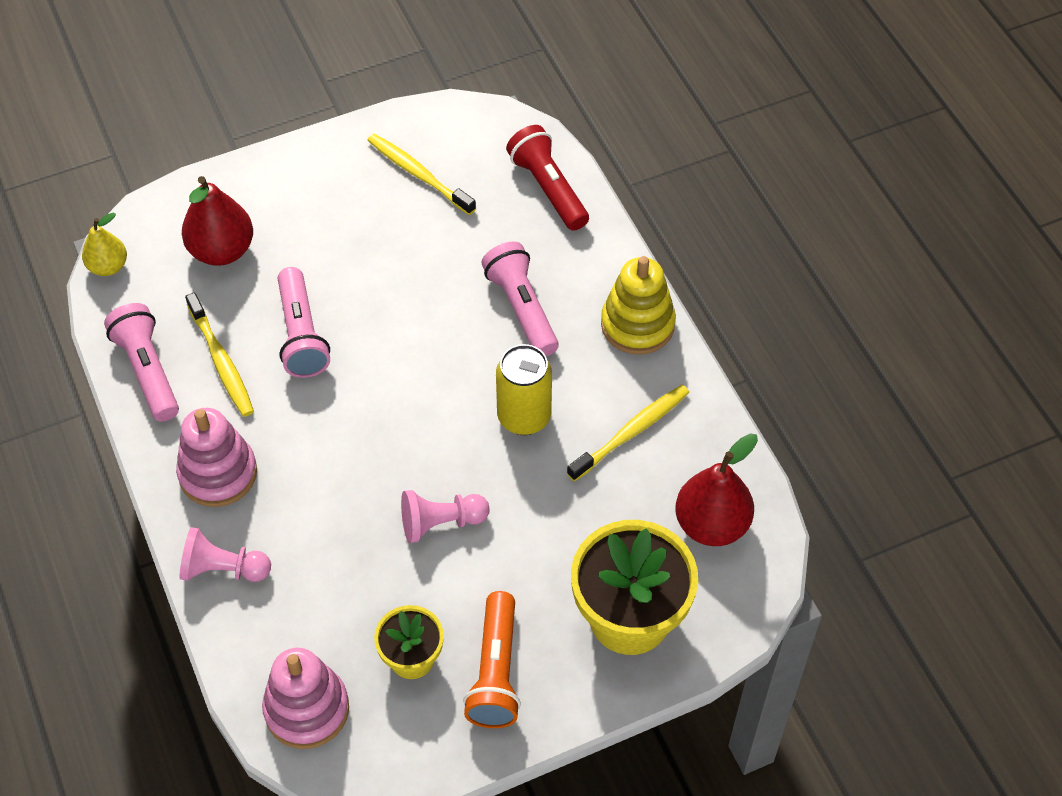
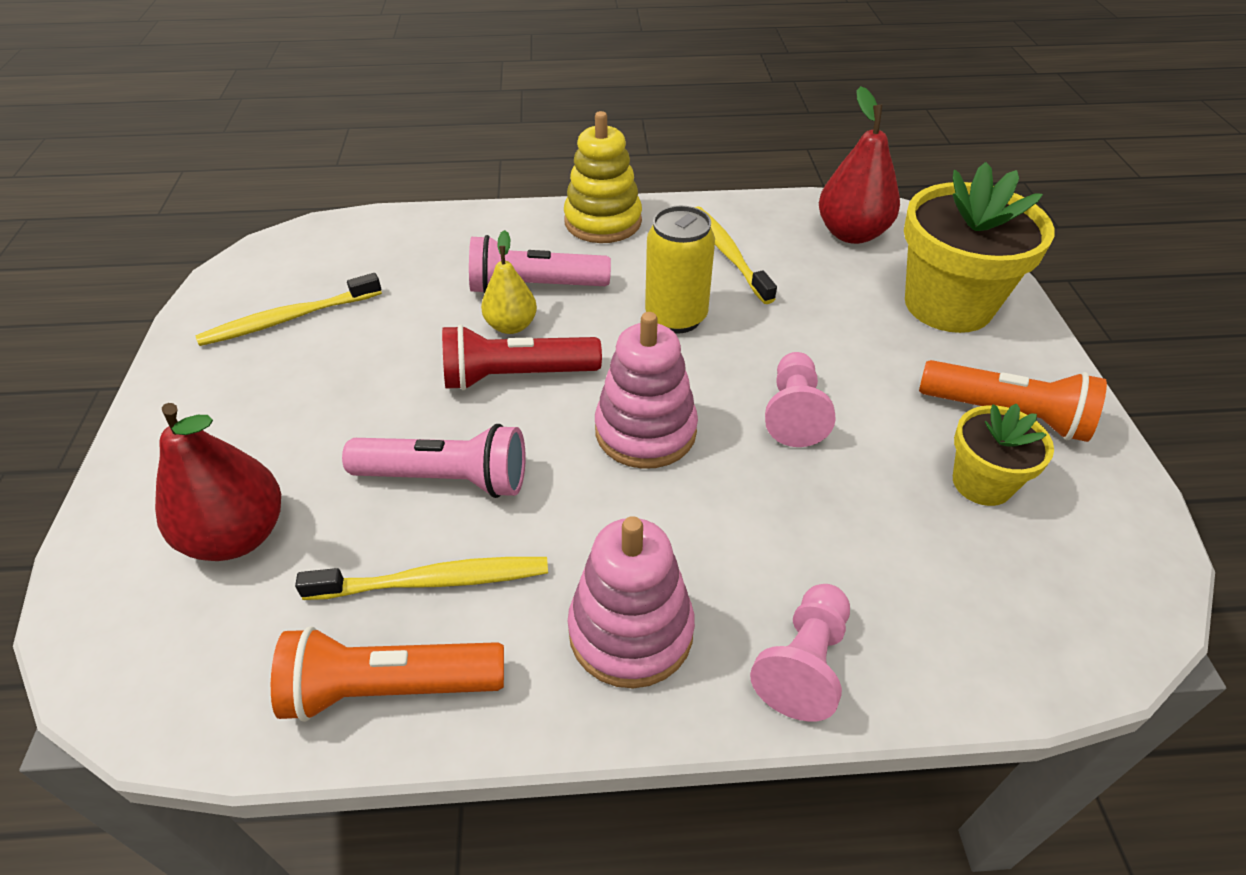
camera: 70 degrees left, 10 degrees down
(108, 266) = (136, 703): yellow pear -> yellow pear (511, 326)
(148, 371) = (390, 688): pink flashlight -> orange flashlight
(307, 709) = (1055, 611): pink stacking toy -> pink stacking toy (645, 431)
(548, 189) = (395, 235): red flashlight -> red flashlight (516, 376)

